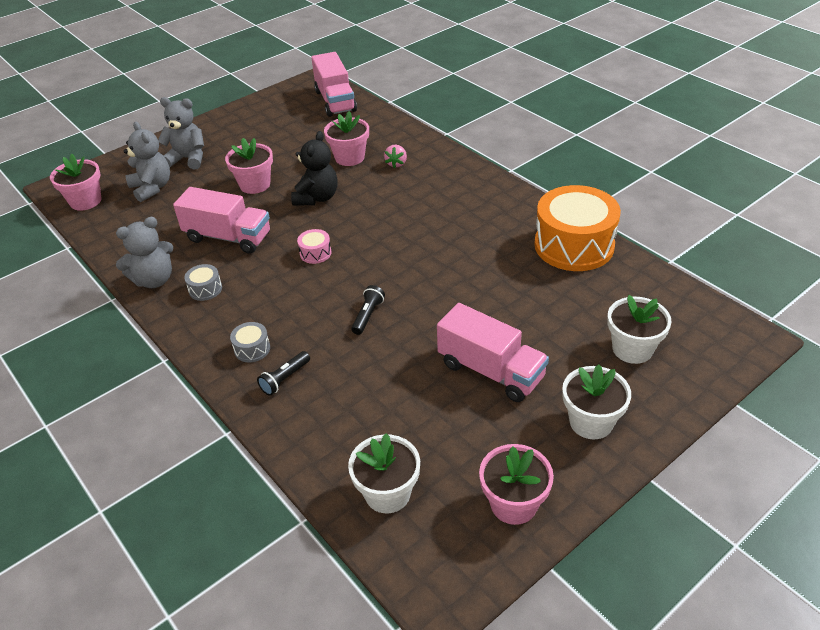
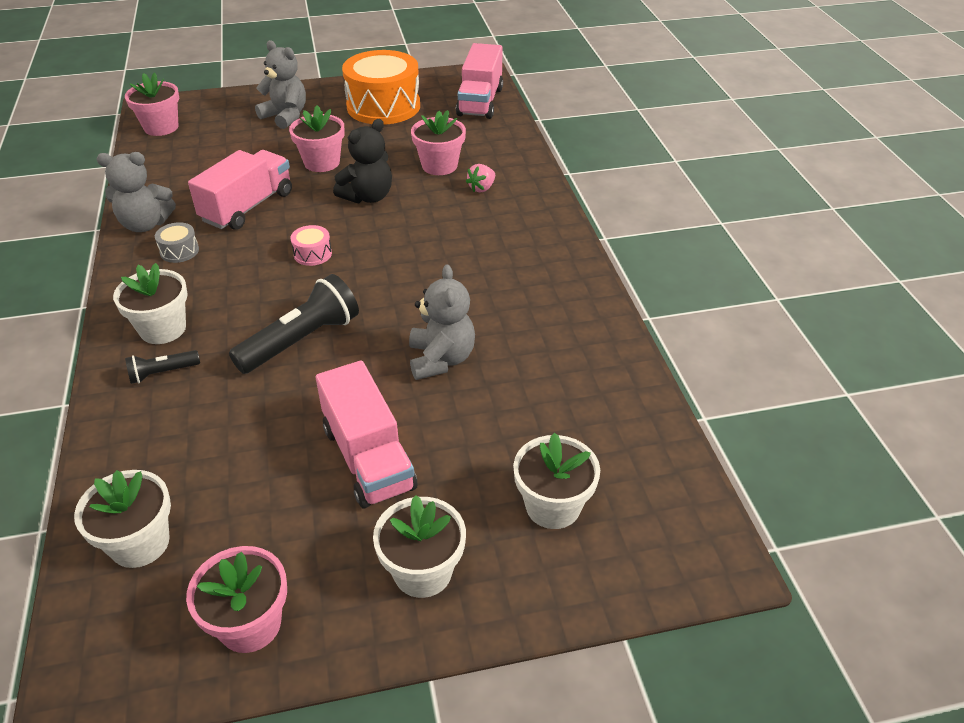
camera: 25 degrees right, 0 degrees up
(152, 188) = (227, 134): grey teddy bear -> grey teddy bear (441, 359)
(228, 237) = (248, 207): pink truck -> pink truck turned 105 degrees counterclockwise
(252, 349) = (163, 329): grey drum -> white flower pot
(368, 316) = (301, 341): black flashlight -> black flashlight, size x1.97
(574, 245) = (596, 352): orange drum -> orange drum (383, 106)

